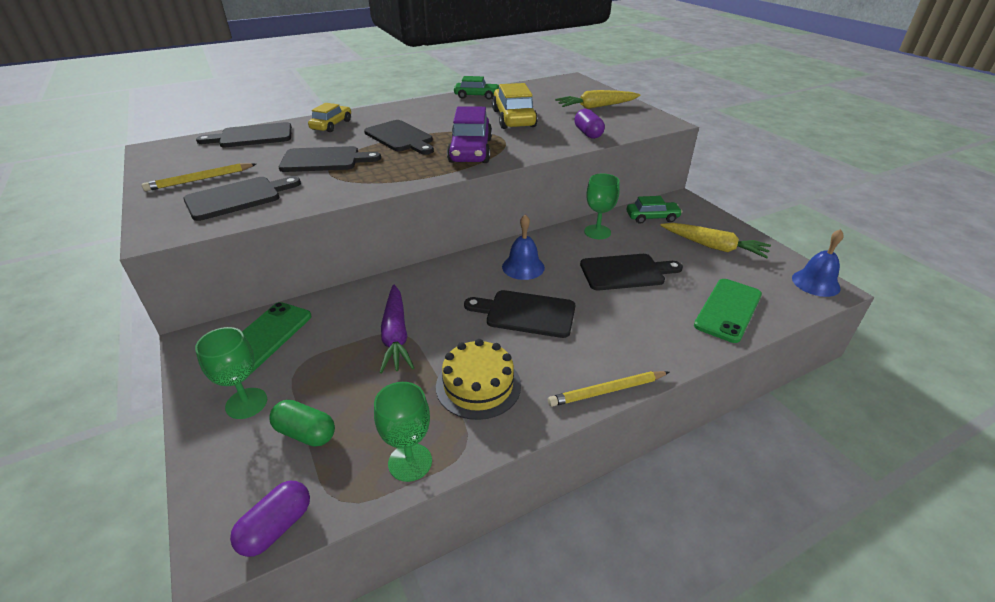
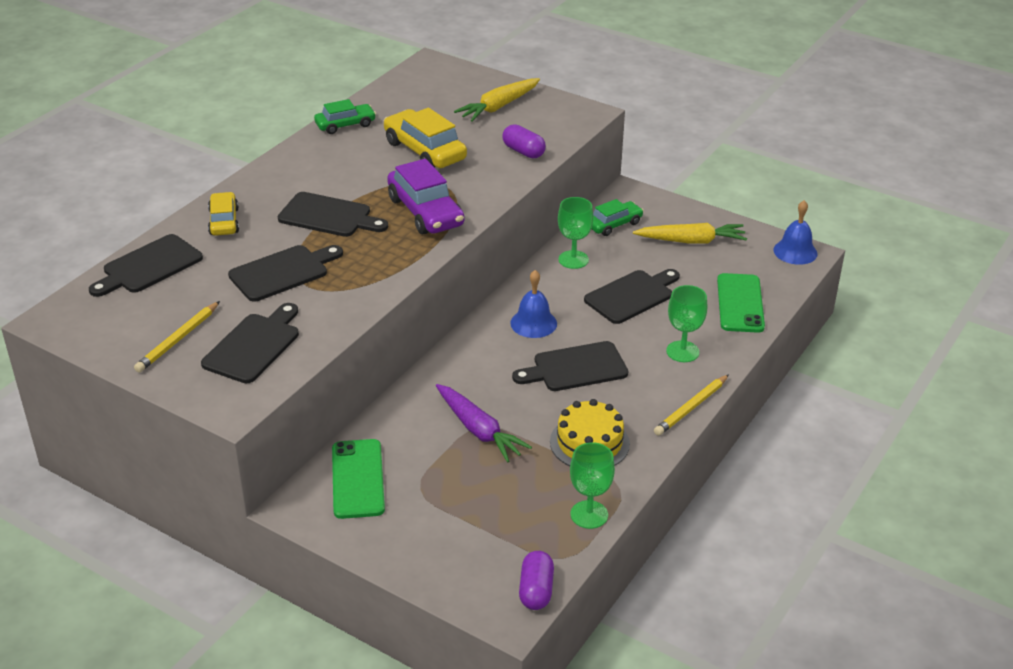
camera: 30 degrees left, 0 degrees up
(246, 403) = (411, 532): green goblet -> green goblet (682, 351)
(305, 433) = (487, 530): green capsule -> none

